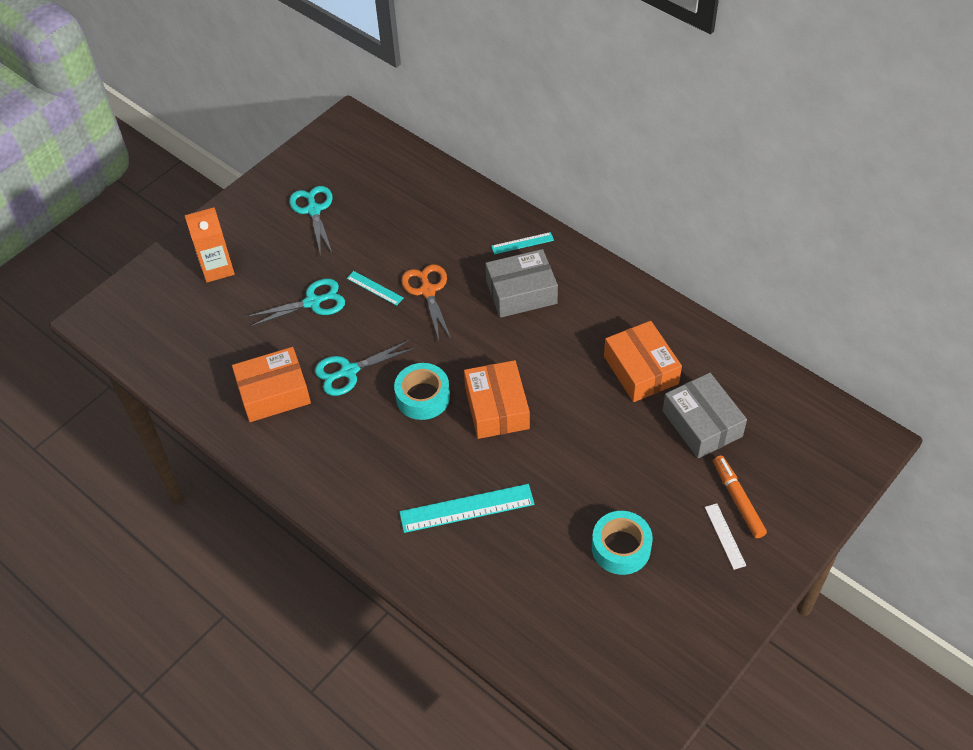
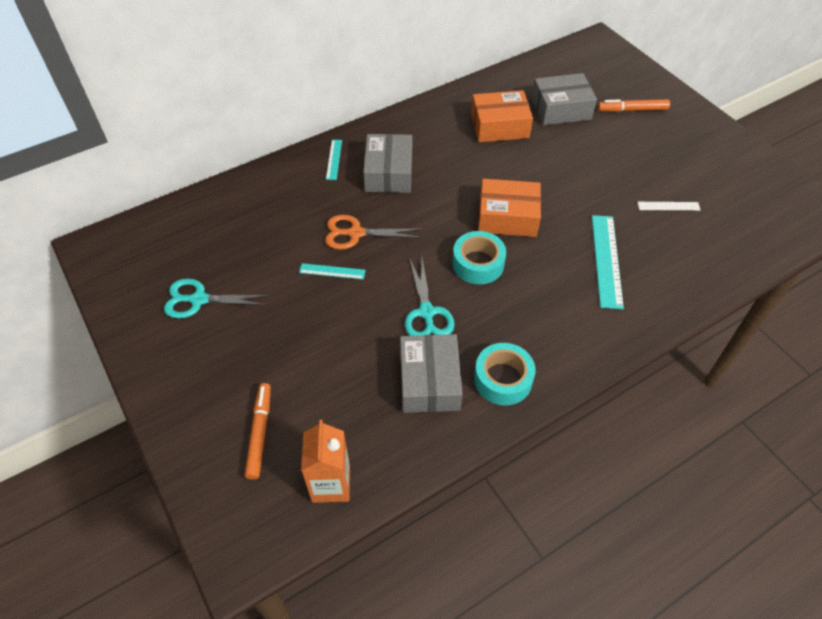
camera: 75 degrees left, 0 degrees up
(196, 295) = (259, 433): none -> orange marker
(217, 268) = (230, 405): orange carton -> orange carton (331, 484)
(274, 393) = (429, 381): orange box -> grey box
(312, 302) = (325, 325): turquoise scissors -> none
(374, 288) = (332, 271): turquoise ruler -> turquoise ruler turned 45 degrees clockwise
(621, 548) = (662, 178): turquoise tape -> turquoise tape (503, 379)
(725, 536) = (661, 124): white ruler -> white ruler (668, 206)

